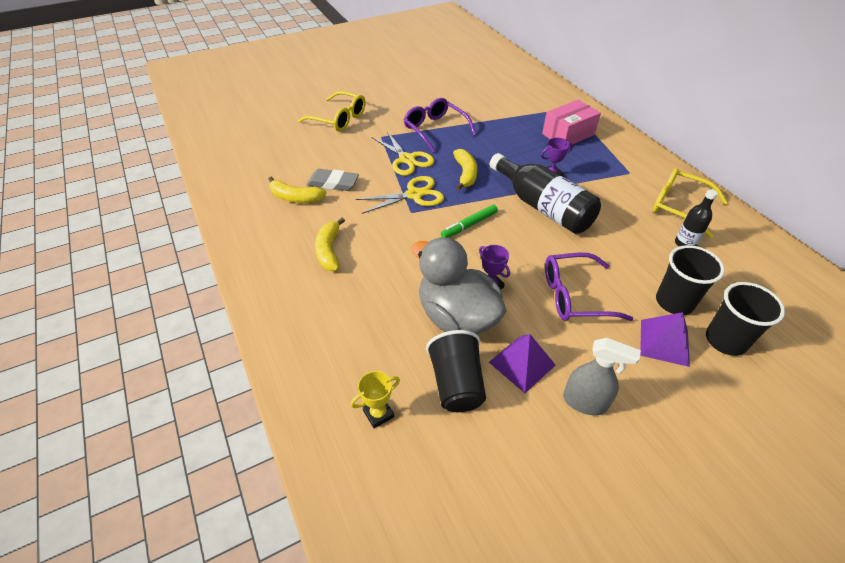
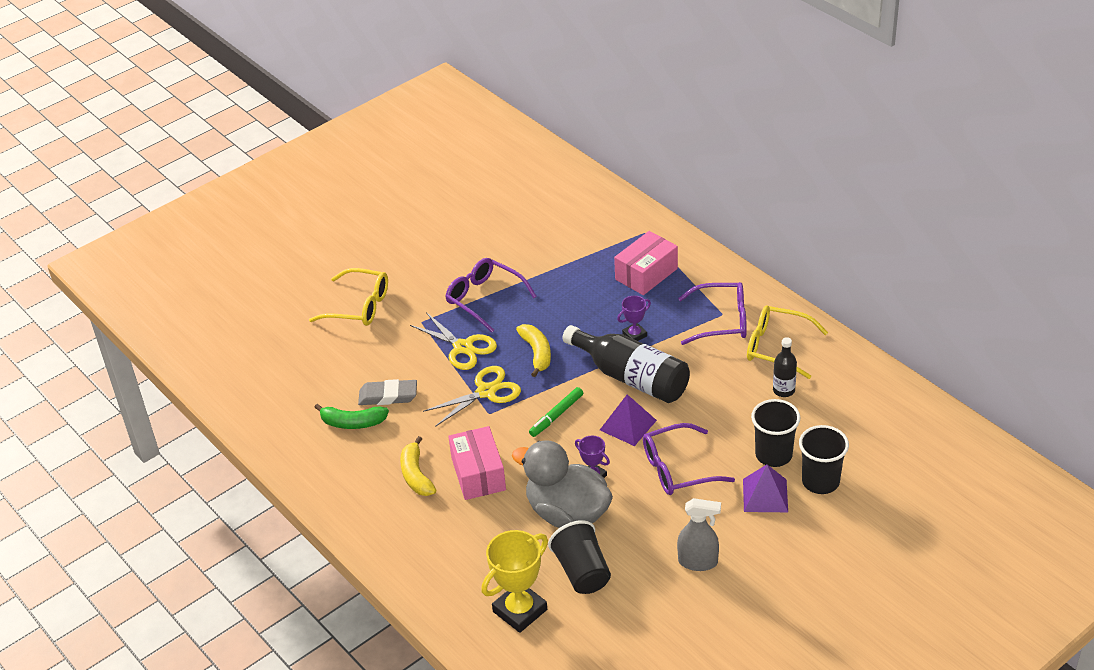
camera: 10 degrees left, 5 degrees down
(295, 198) = (353, 423): yellow banana -> green banana
(378, 414) = (520, 610): yellow trophy -> yellow trophy, size x1.87
(384, 261) = (478, 474): none -> pink box
(522, 363) = (637, 542): purple pyramid -> purple pyramid (628, 425)
(630, 178) = (723, 321): none -> purple glasses

